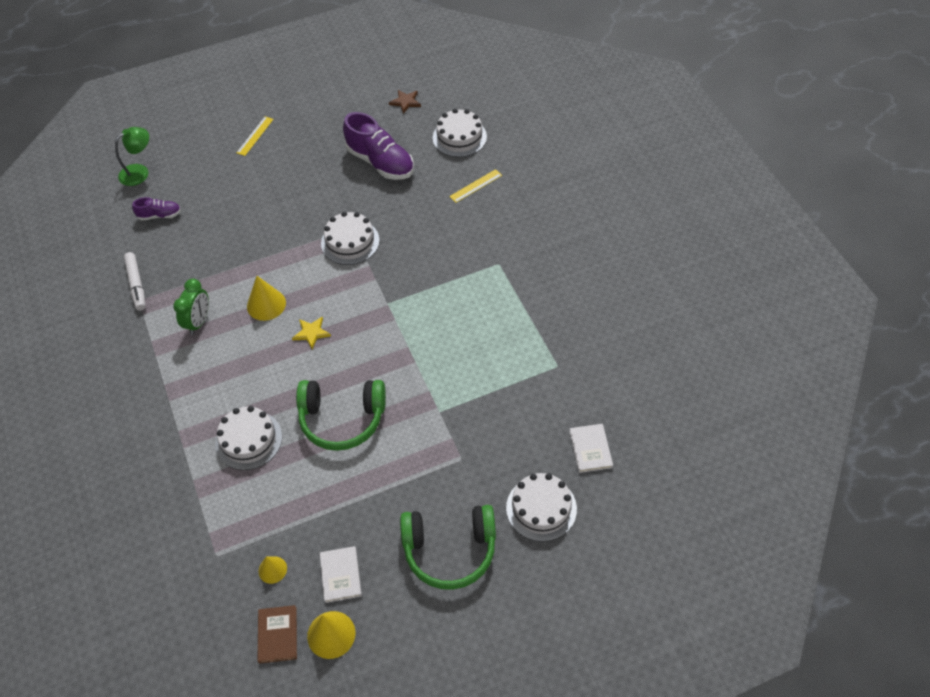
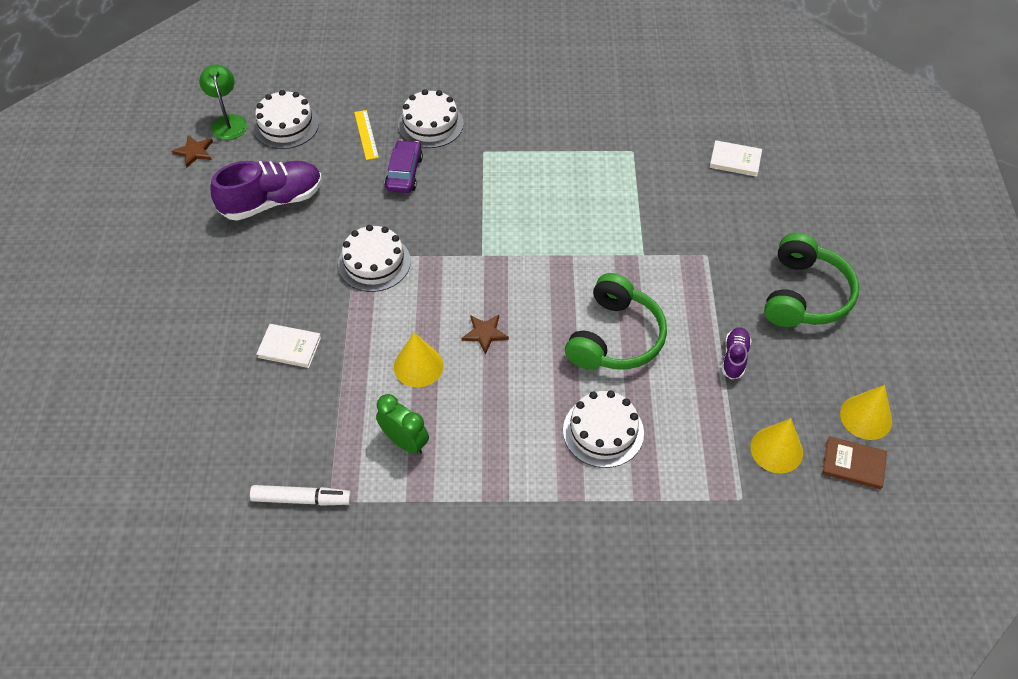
camera: 70 degrees left, 0 degrees up
(139, 172) = (97, 453): green lamp -> green lamp (228, 122)
(160, 215) = (197, 446): purple shoe -> purple shoe (734, 358)
(255, 136) = (133, 308): yellow ruler -> none
(272, 569) = (776, 449): yellow cone -> yellow cone, size x1.62
(311, 333) = (485, 333): yellow star -> brown star
(340, 575) = (802, 391): white book -> white book (289, 347)
(448, 224) = (404, 173): none -> purple car
(541, 508) = (783, 214): white cake -> white cake (430, 124)

